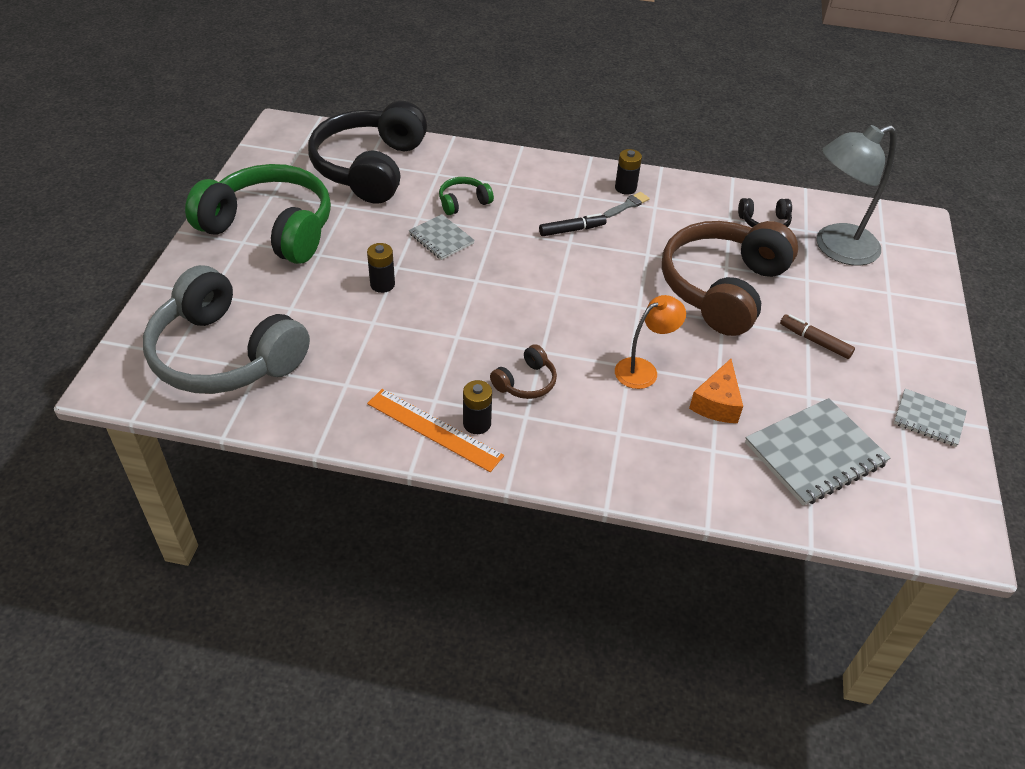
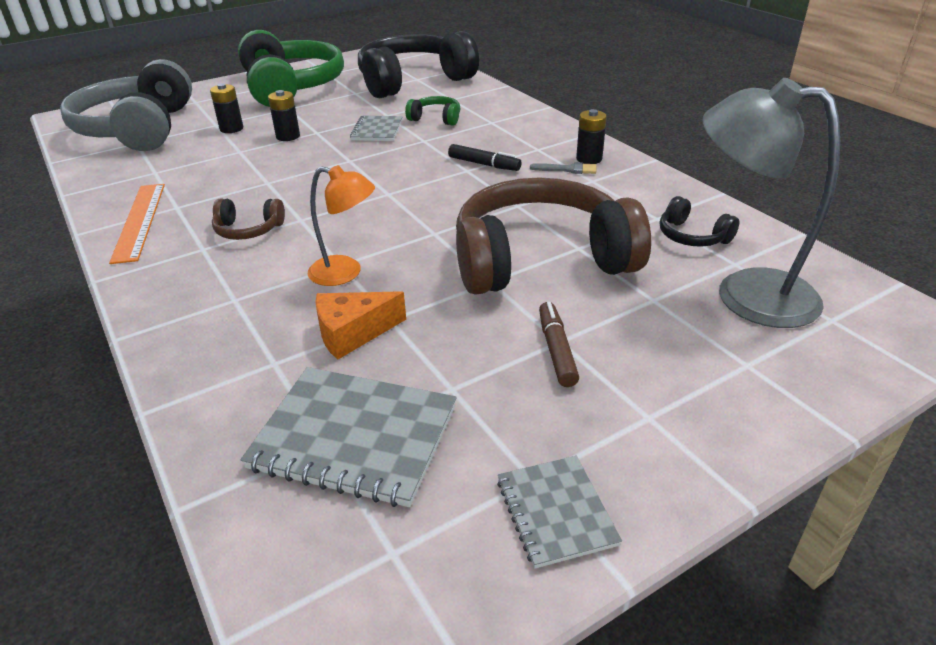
camera: 50 degrees right, 10 degrees down
(477, 424) = (167, 233): black battery -> black battery (231, 129)

